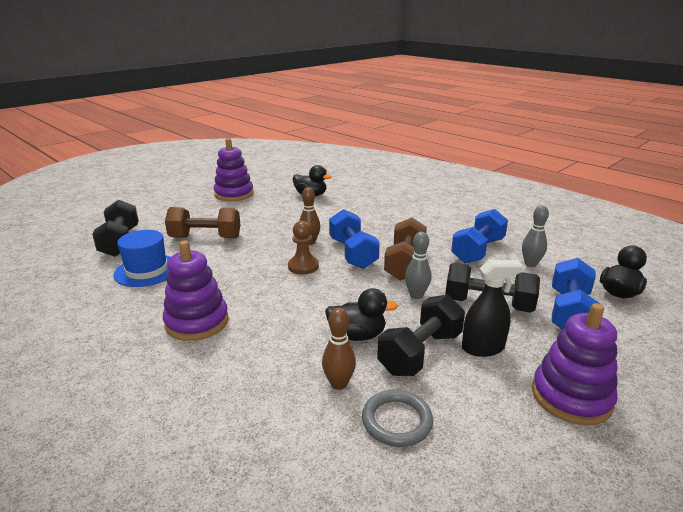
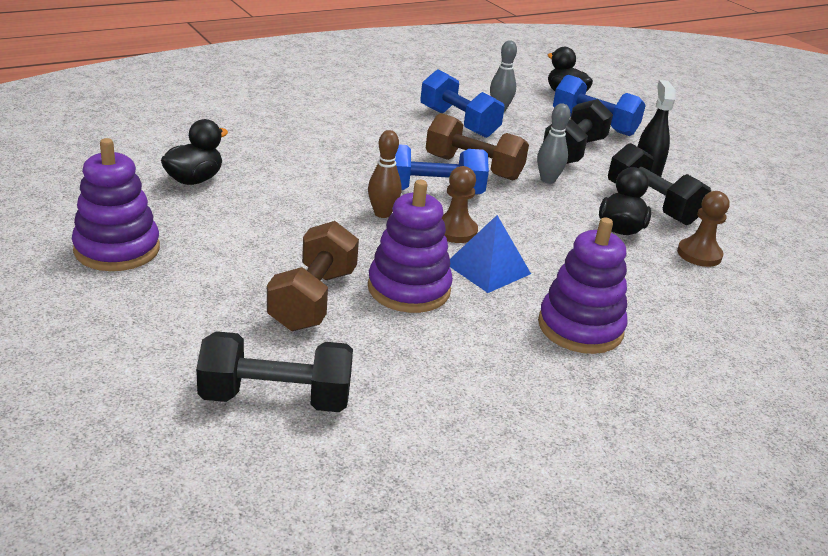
camera: 80 degrees left, 5 degrees up
(147, 270) = (415, 367): blue hat -> none
(260, 282) = (487, 268): none -> blue pyramid
(339, 384) = (699, 254): brown bowling pin -> brown pawn
(397, 421) = (745, 238): grey ring -> none
(571, 397) = (710, 163): purple stacking toy -> purple stacking toy (409, 289)

